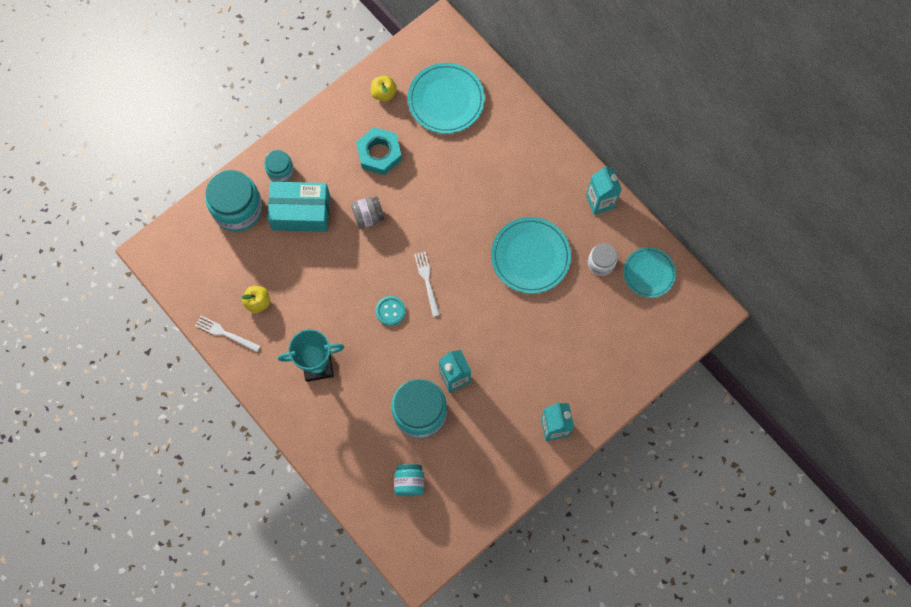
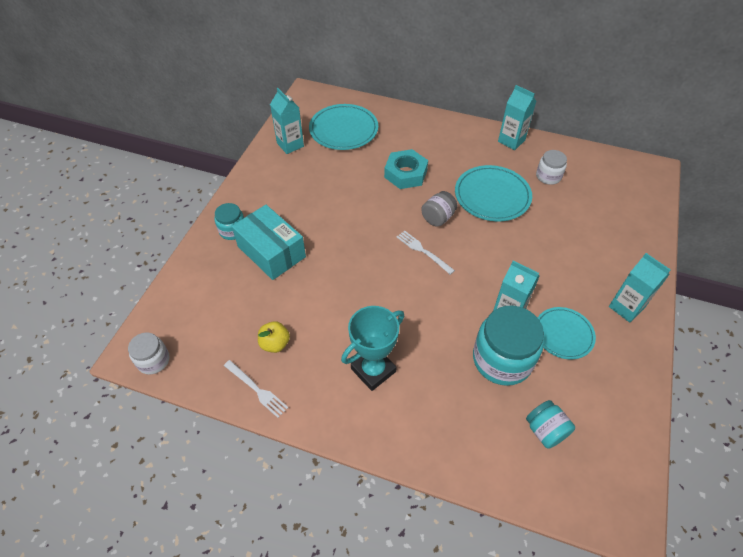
camera: 30 degrees left, 20 degrees down
(163, 267) = (153, 360): none -> white jar
(225, 333) = (257, 389): white fork -> white fork turned 135 degrees counterclockwise
(238, 209) = (207, 276): turquoise jar -> none
(301, 212) = (271, 252): turquoise box -> turquoise box turned 75 degrees clockwise
(368, 216) = (336, 228): grey jar -> grey jar (438, 218)
(379, 154) = (314, 183): turquoise nut -> turquoise nut (405, 173)
(384, 93) = (290, 145): yellow apple -> turquoise carton
(390, 311) = (408, 289): turquoise button -> none
(649, 273) = (588, 167): turquoise plate -> turquoise plate (563, 334)

